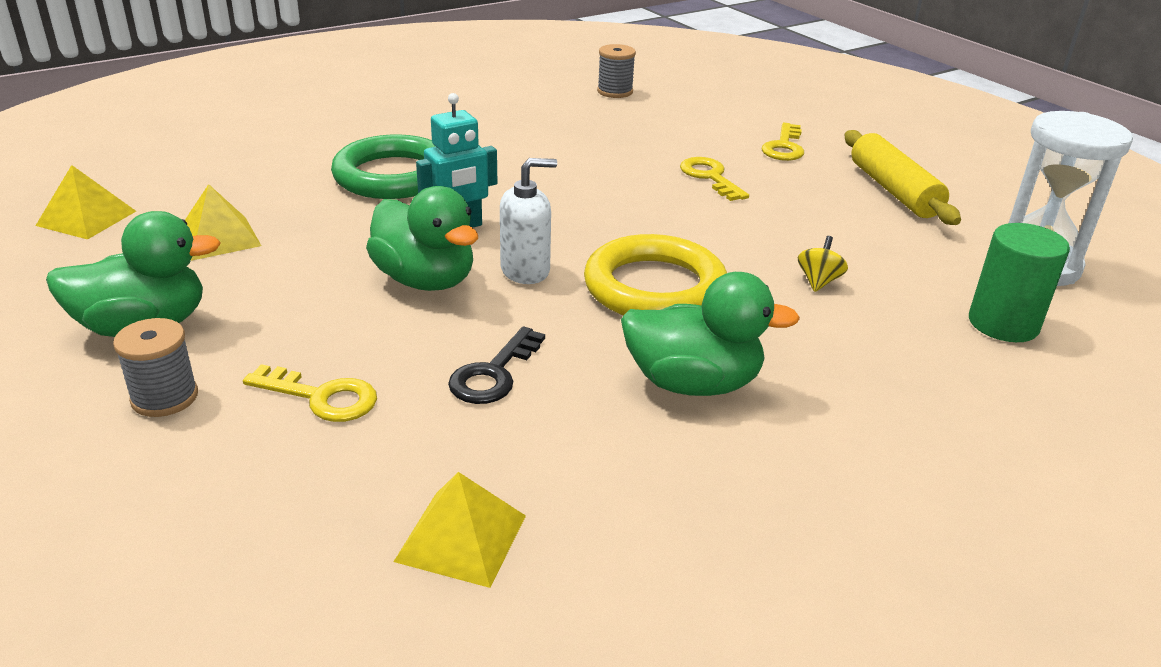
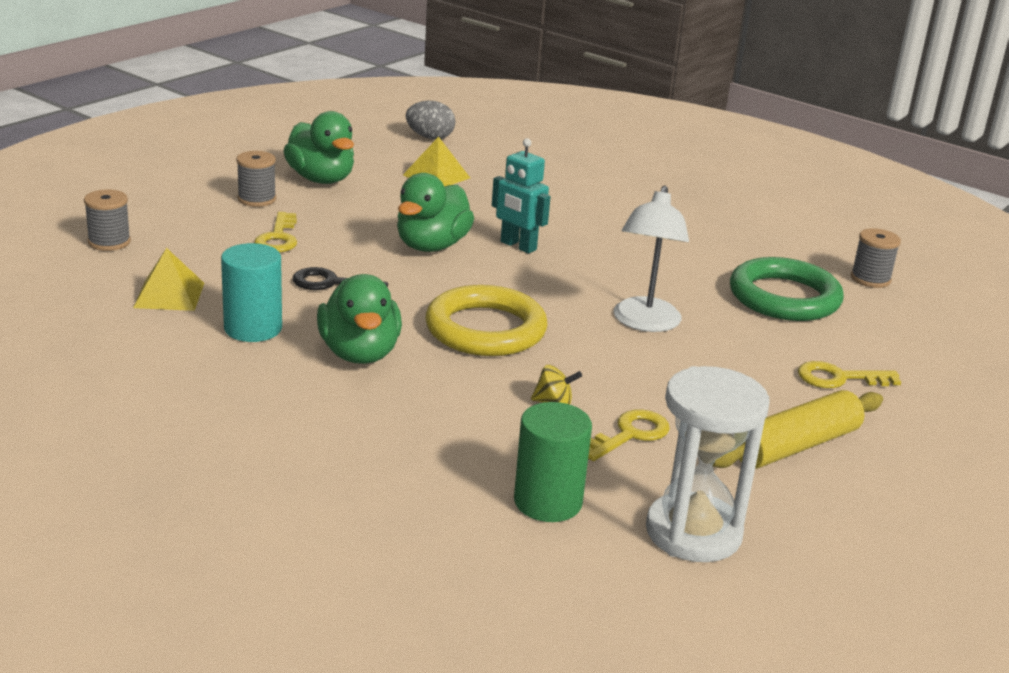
camera: 70 degrees right, 5 degrees down
(86, 218) = (430, 137): yellow pyramid -> grey egg
(210, 595) = (109, 242): none -> grey spool
(393, 176) = (578, 211): green ring -> green ring (784, 297)
(525, 270) = (472, 278): white soap dispenser -> none
(602, 463) = (253, 328): none -> turquoise cylinder
(665, 201) = (644, 323): none -> white lamp
(710, 177) = (717, 341): yellow key -> yellow key (629, 435)

